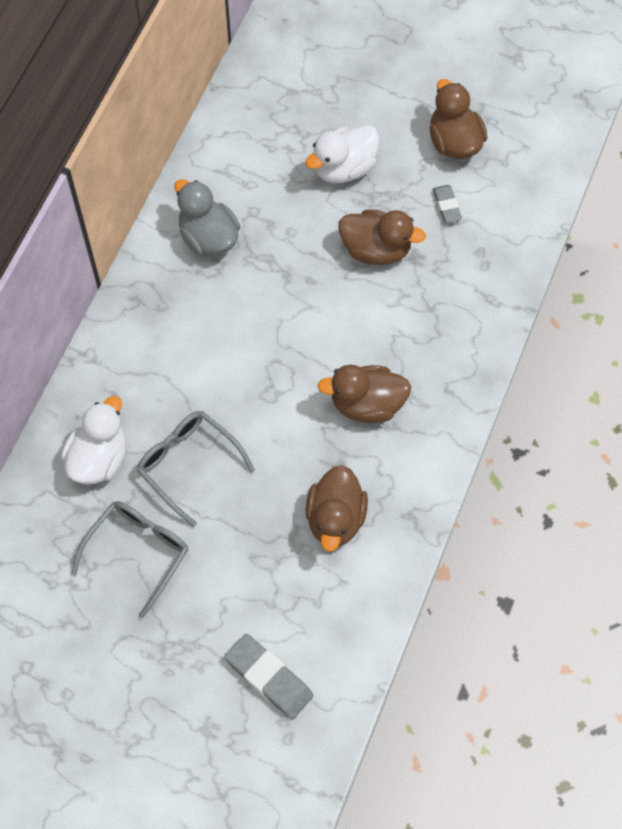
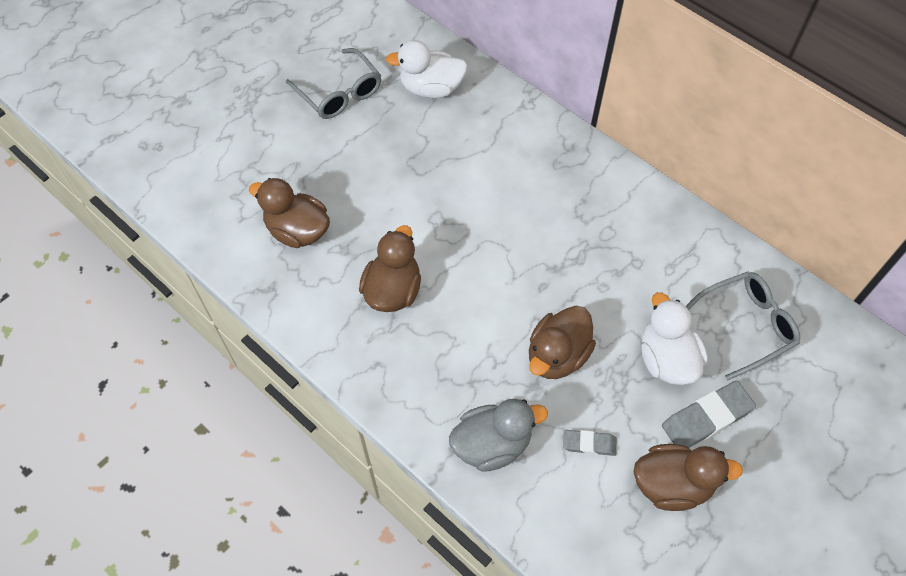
camera: 110 degrees right, 5 degrees down
(99, 458) = (431, 88): white duck -> white duck turned 135 degrees clockwise
(188, 464) = (398, 143): grey glasses -> grey glasses (746, 325)
(208, 237) = (618, 218): grey duck -> grey duck (492, 444)
(269, 678) = (194, 146): grey eraser -> grey eraser (706, 418)

